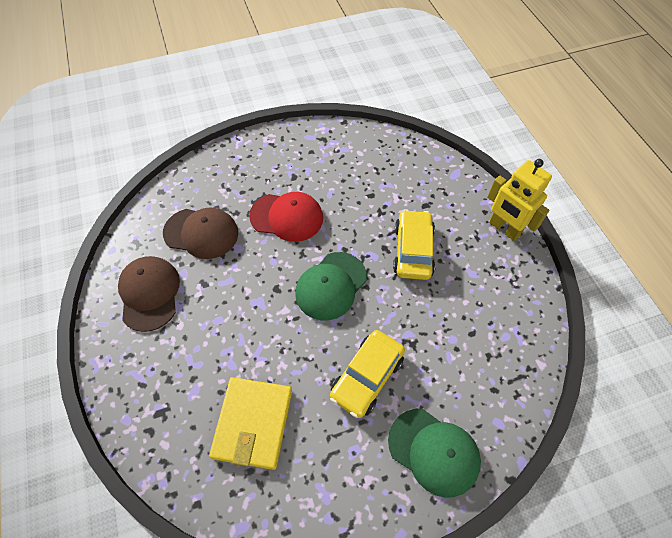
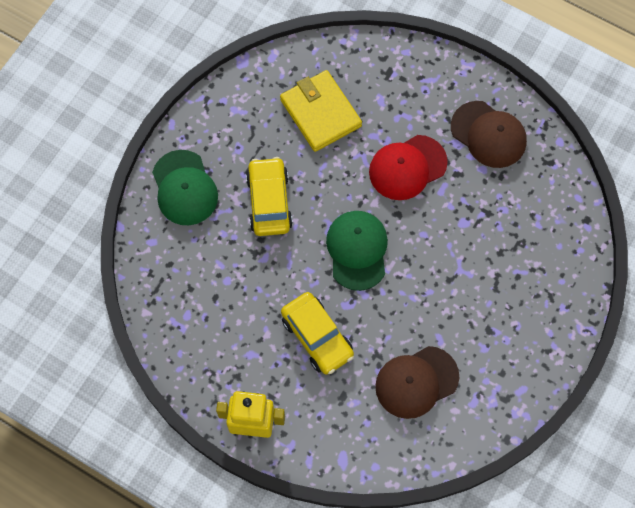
camera: 140 degrees right, 10 degrees up
(201, 233) = (507, 211): brown cap -> brown cap (416, 382)
(287, 217) = (453, 283): red cap -> red cap (407, 167)
(434, 451) = (184, 188): green cap -> green cap turned 105 degrees counterclockwise

